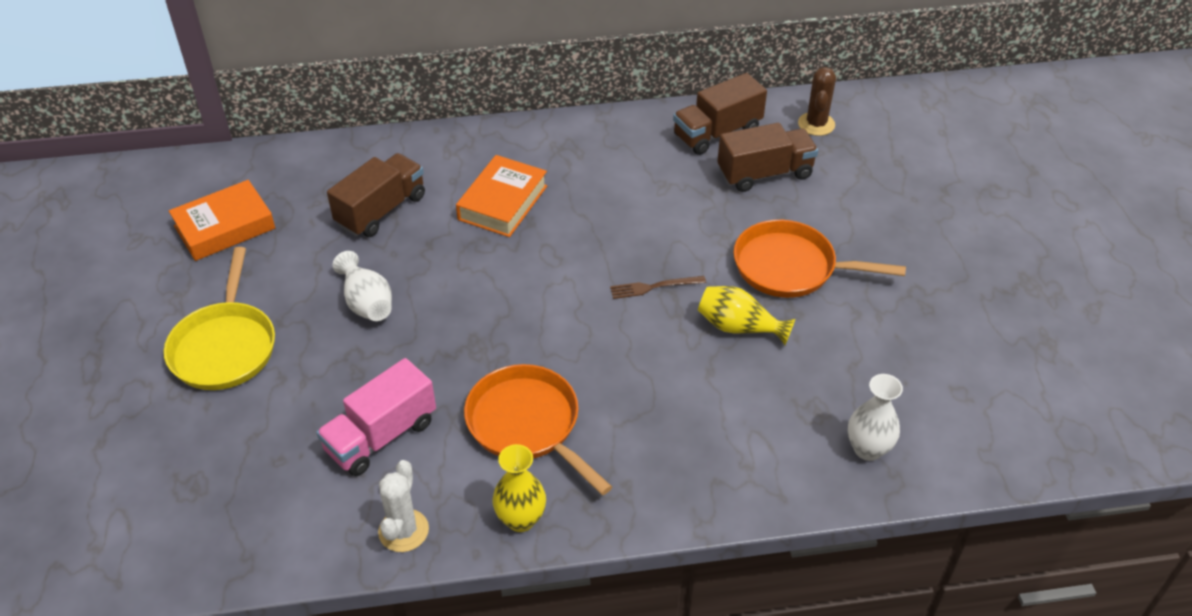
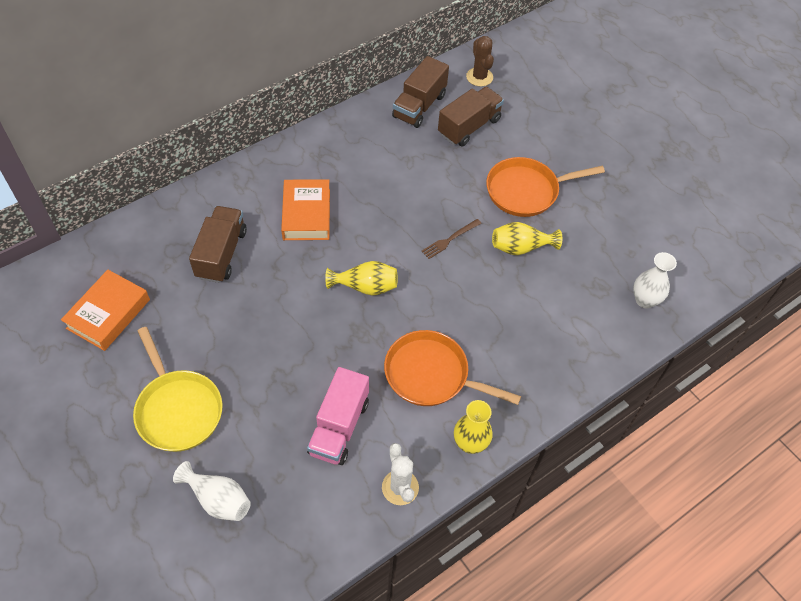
camera: 30 degrees left, 10 degrees up
(367, 303) = (260, 331): white vase -> white vase (218, 499)
(516, 301) = (365, 287): none -> yellow vase

